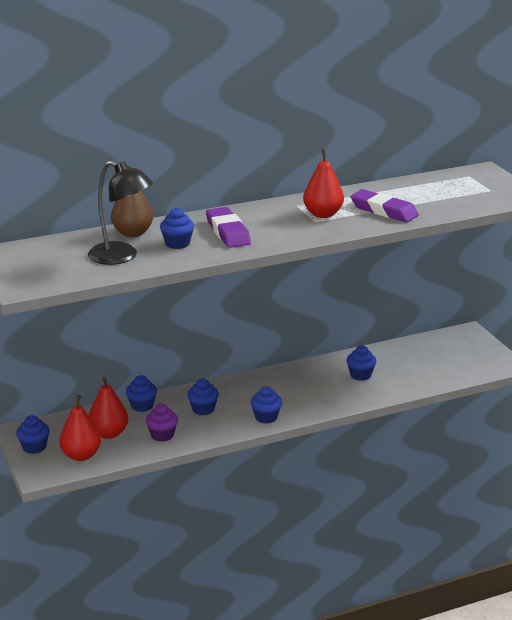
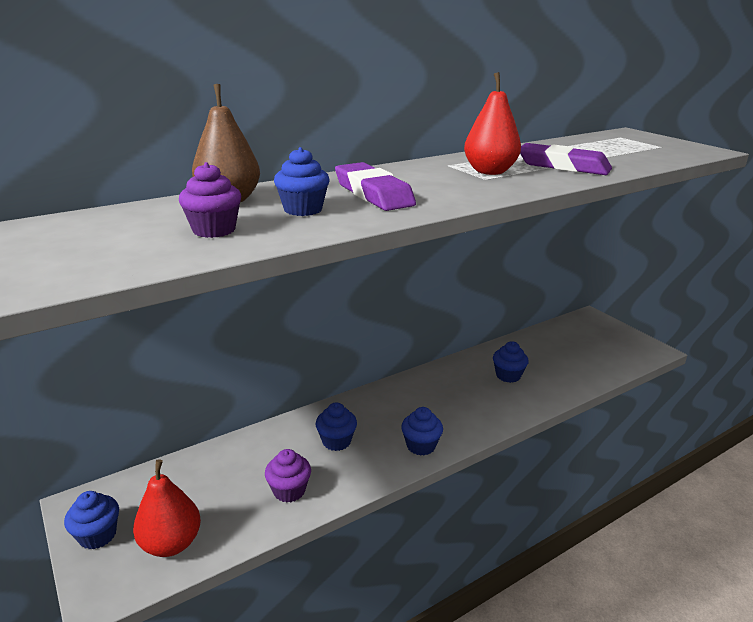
camera: 10 degrees left, 0 degrees up
(109, 433) = (212, 496): red pear -> none
(121, 257) = (214, 230): black lamp -> purple cupcake
(142, 406) = (254, 444): blue cupcake -> none

